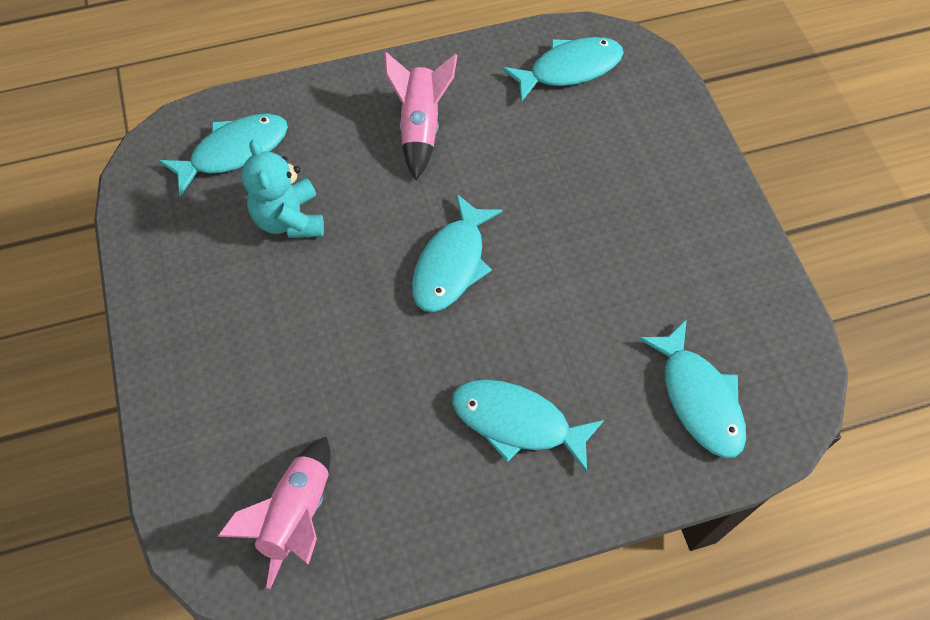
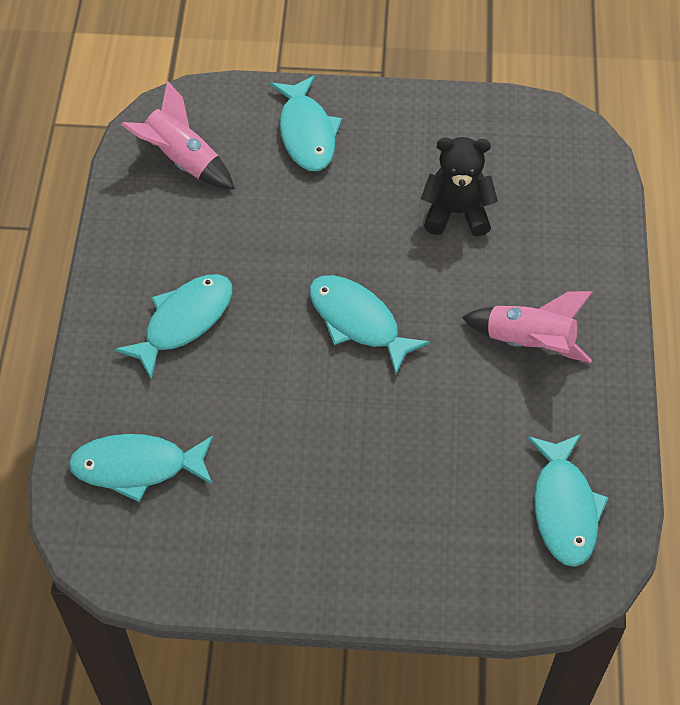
camera: 110 degrees right, 5 degrees down
(234, 152) = (550, 188): turquoise fish -> turquoise fish (306, 133)
(289, 219) = (456, 213): turquoise teddy bear -> black teddy bear

